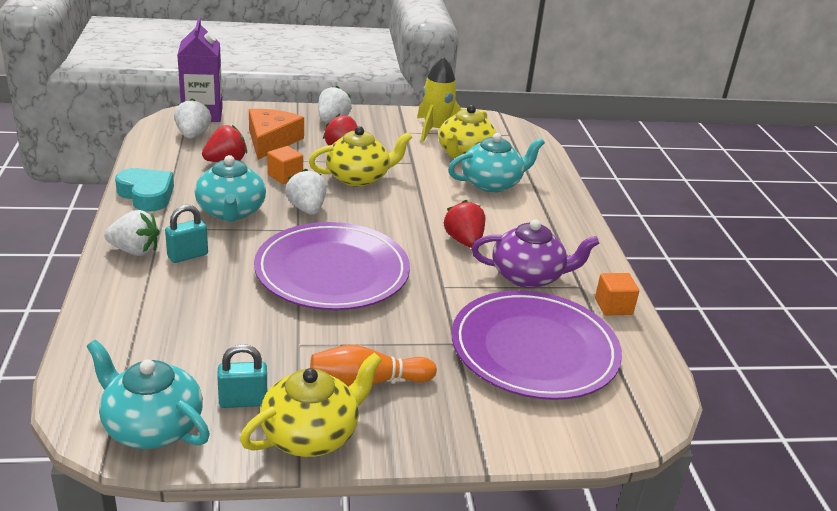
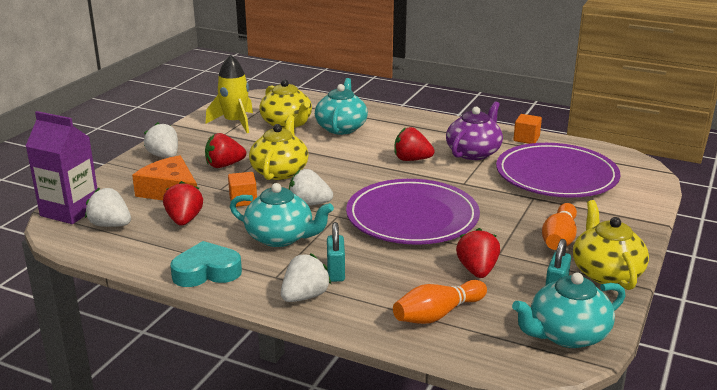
camera: 55 degrees left, 5 degrees down
(145, 331) = (437, 314): none -> orange bowling pin
(249, 337) = (477, 270): none -> red strawberry

